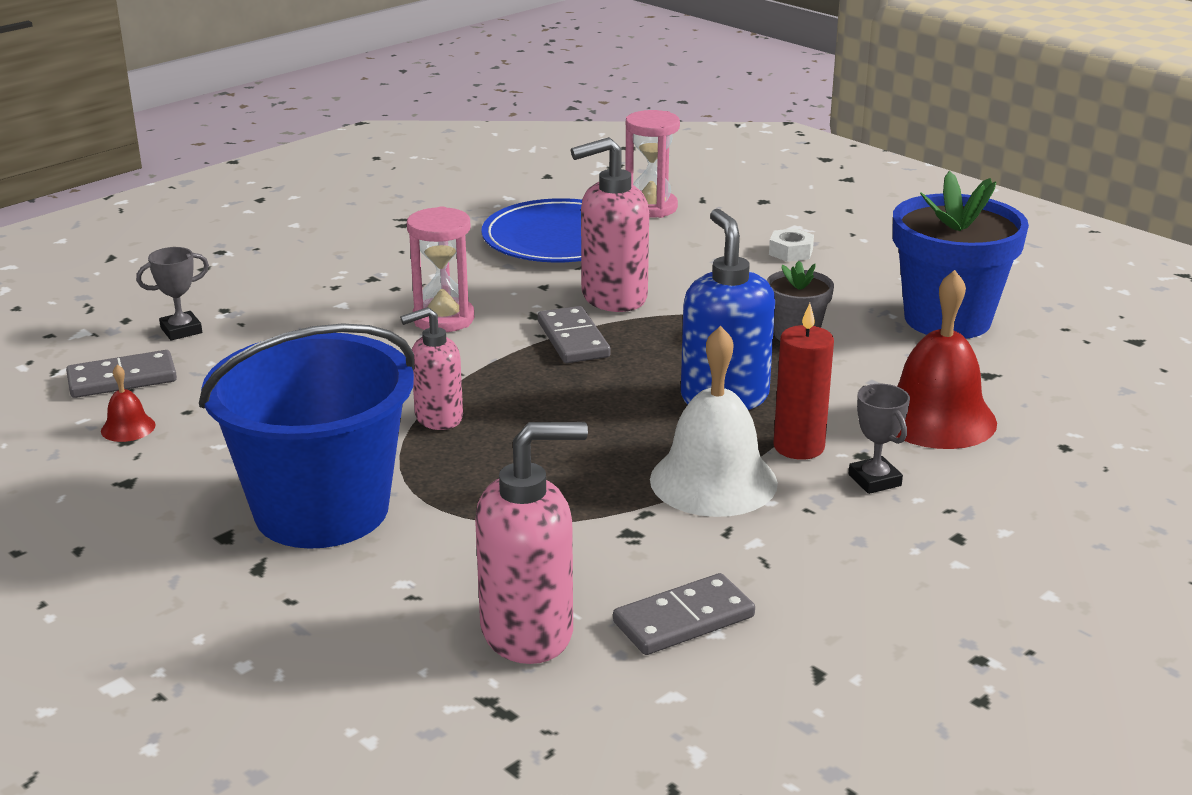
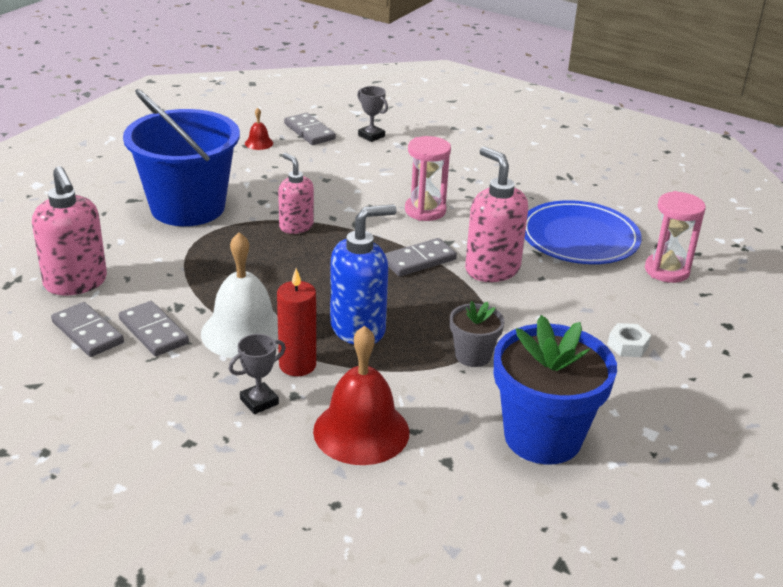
camera: 75 degrees right, 5 degrees up
(695, 556) = (154, 331): none -> grey domino

